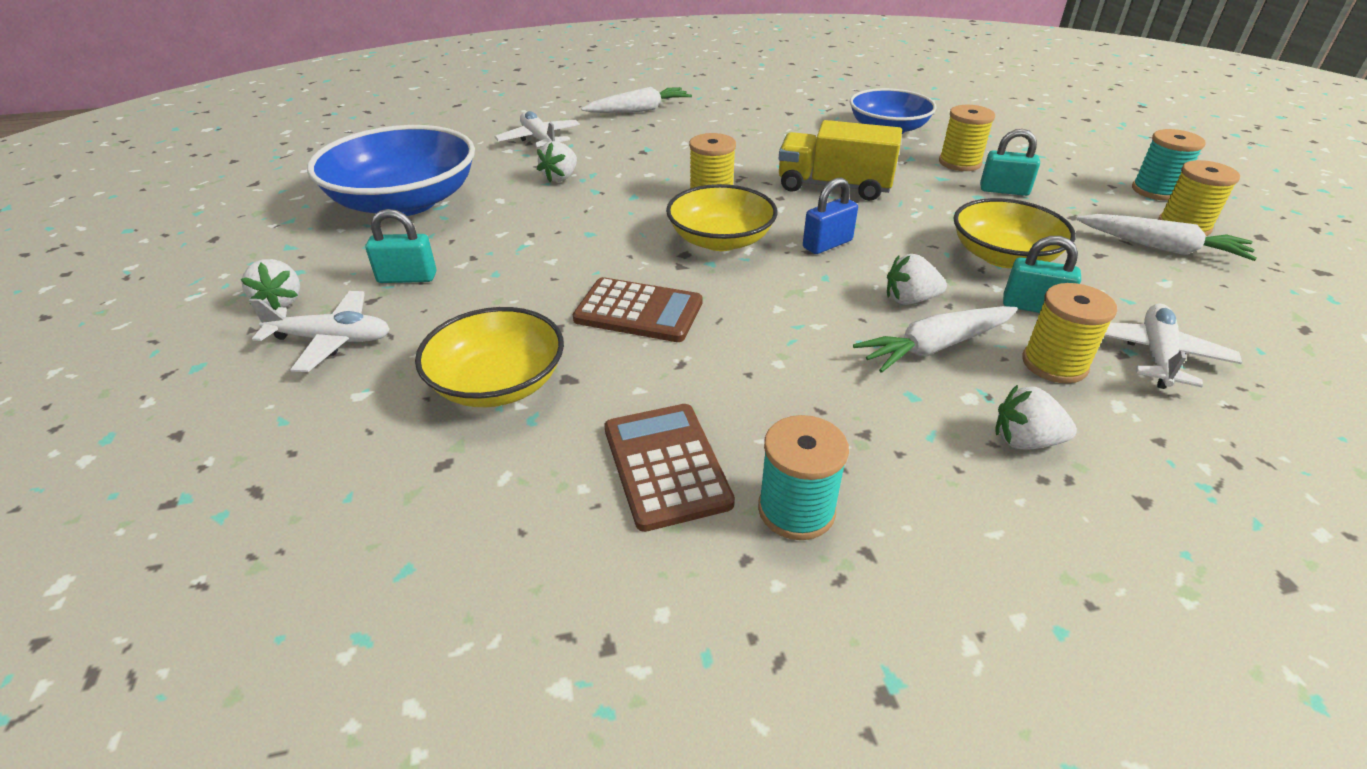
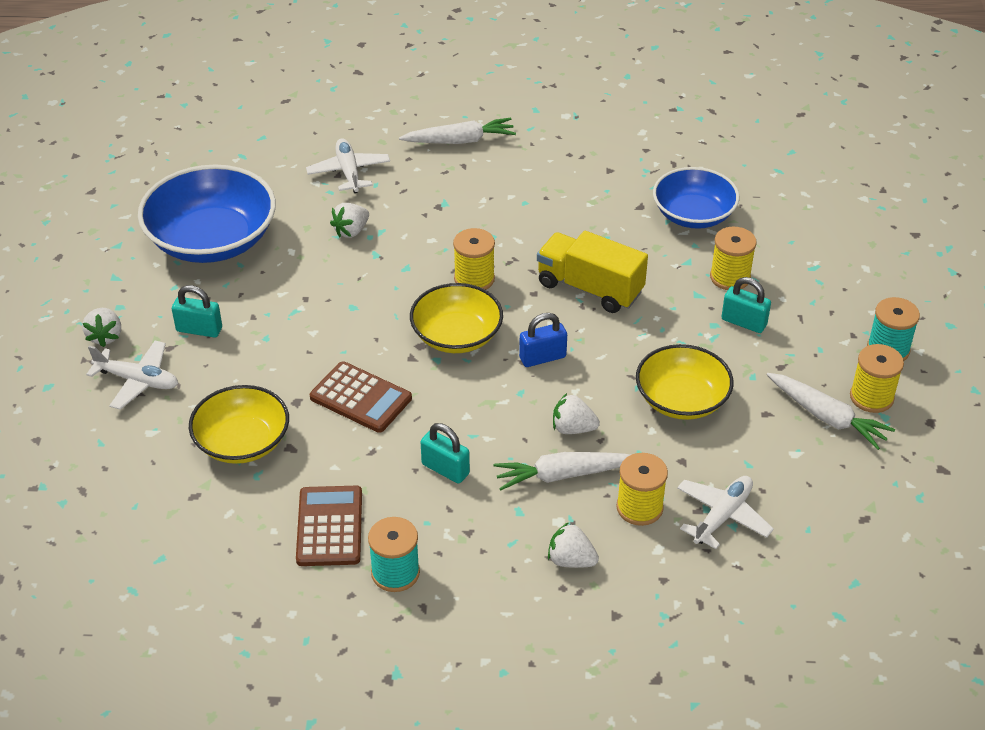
camera: 15 degrees right, 5 degrees up
(1033, 307) = (665, 455): turquoise padlock -> turquoise padlock (445, 469)

